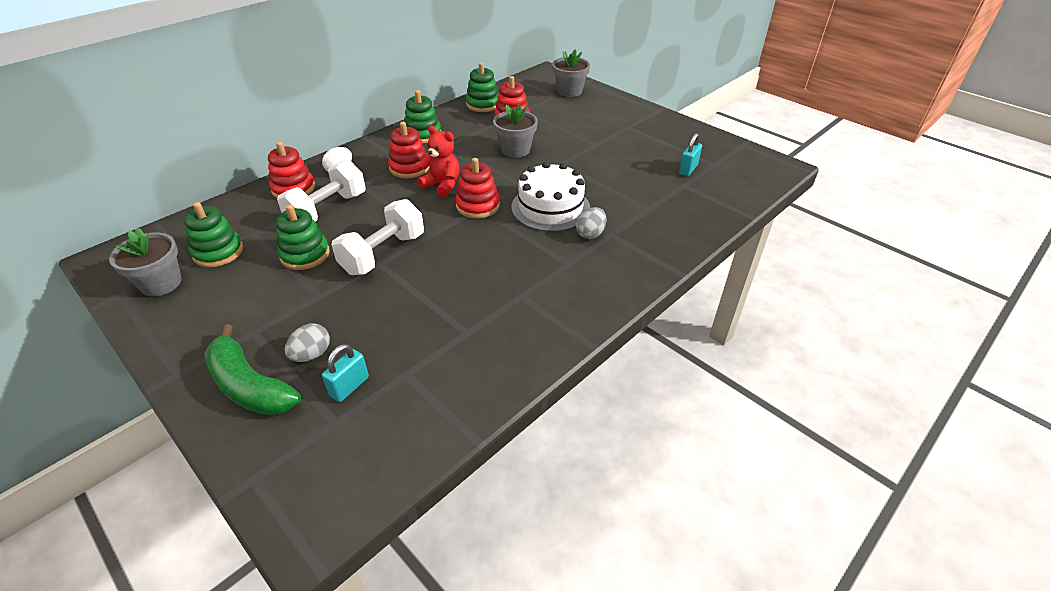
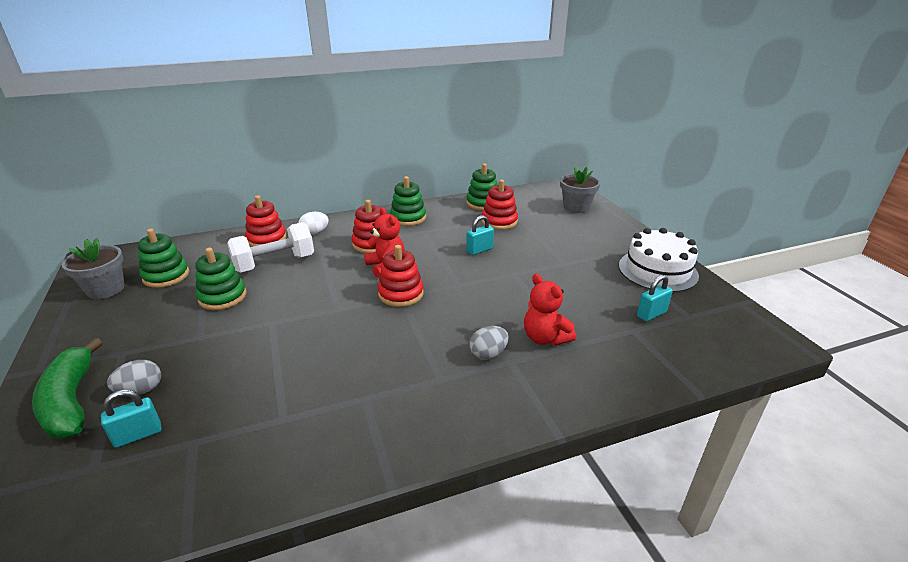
camera: 25 degrees right, 10 degrees down
(383, 254) = (282, 315): white dumbbell -> none
(515, 150) = (479, 250): grey flower pot -> turquoise padlock
(550, 207) = (468, 315): white cake -> white cake (657, 270)
(624, 209) = (545, 338): none -> red teddy bear

